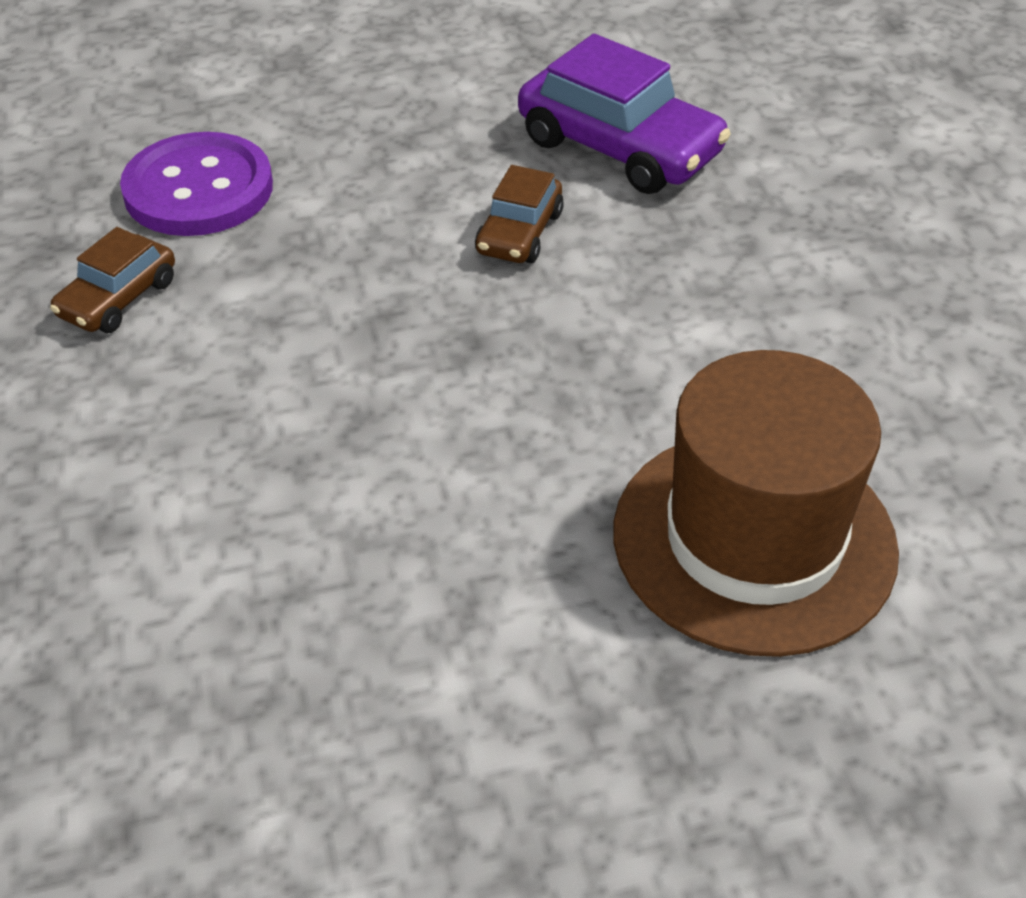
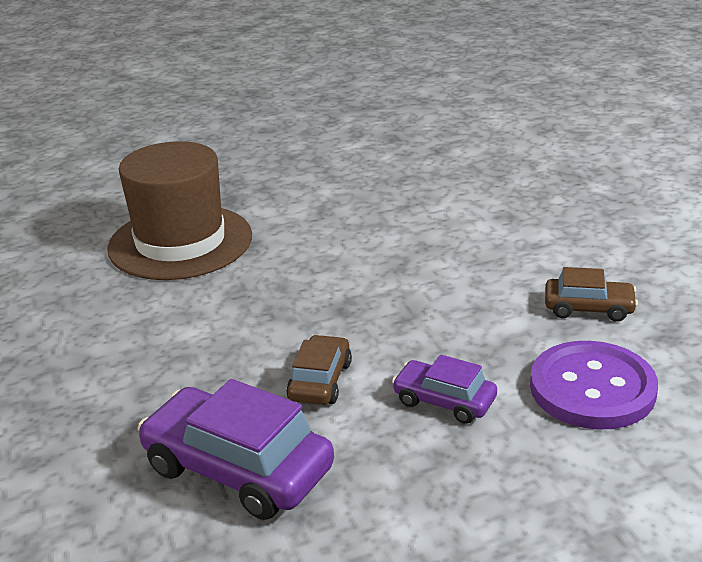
camera: 175 degrees right, 15 degrees down
(118, 298) = (588, 308): brown car -> brown car turned 75 degrees clockwise
(376, 193) = (444, 401): none -> purple car

